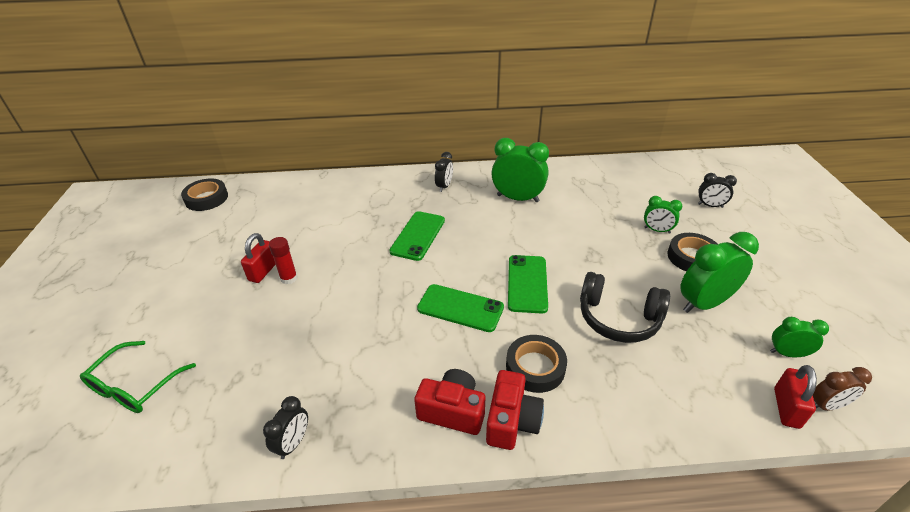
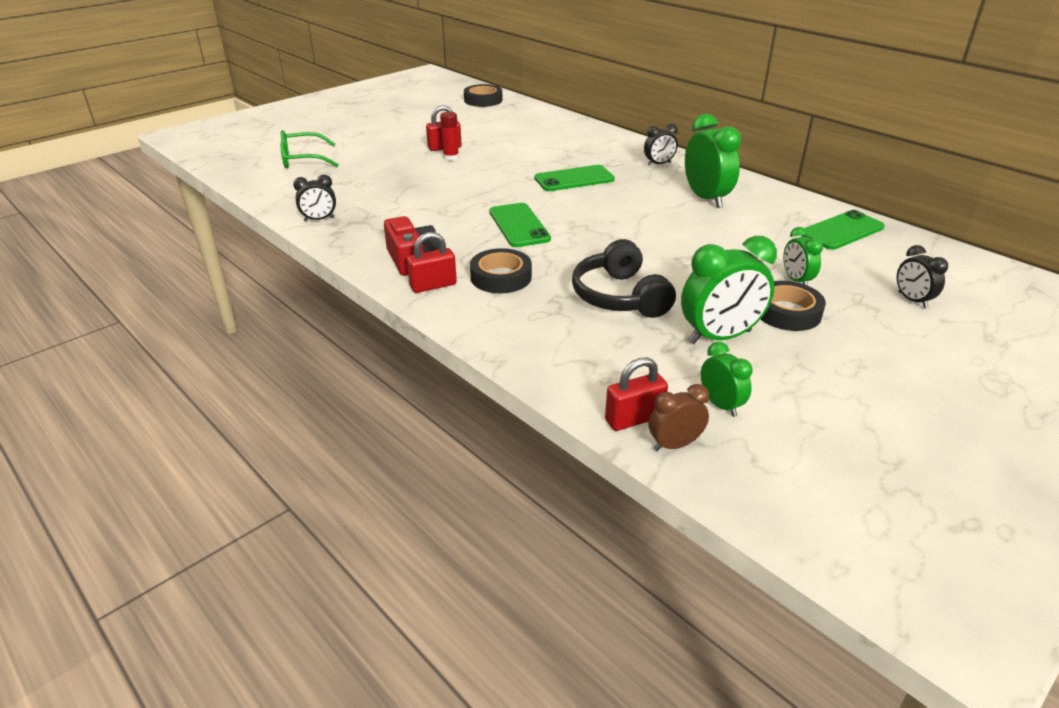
camera: 50 degrees right, 5 degrees down
(512, 421) = (433, 285): red camera -> red padlock
(527, 283) = (594, 242): green phone -> green phone (842, 231)
(704, 303) = (719, 337): green clock -> green clock turned 135 degrees clockwise
(826, 405) = (674, 445): brown clock -> brown clock turned 120 degrees clockwise

